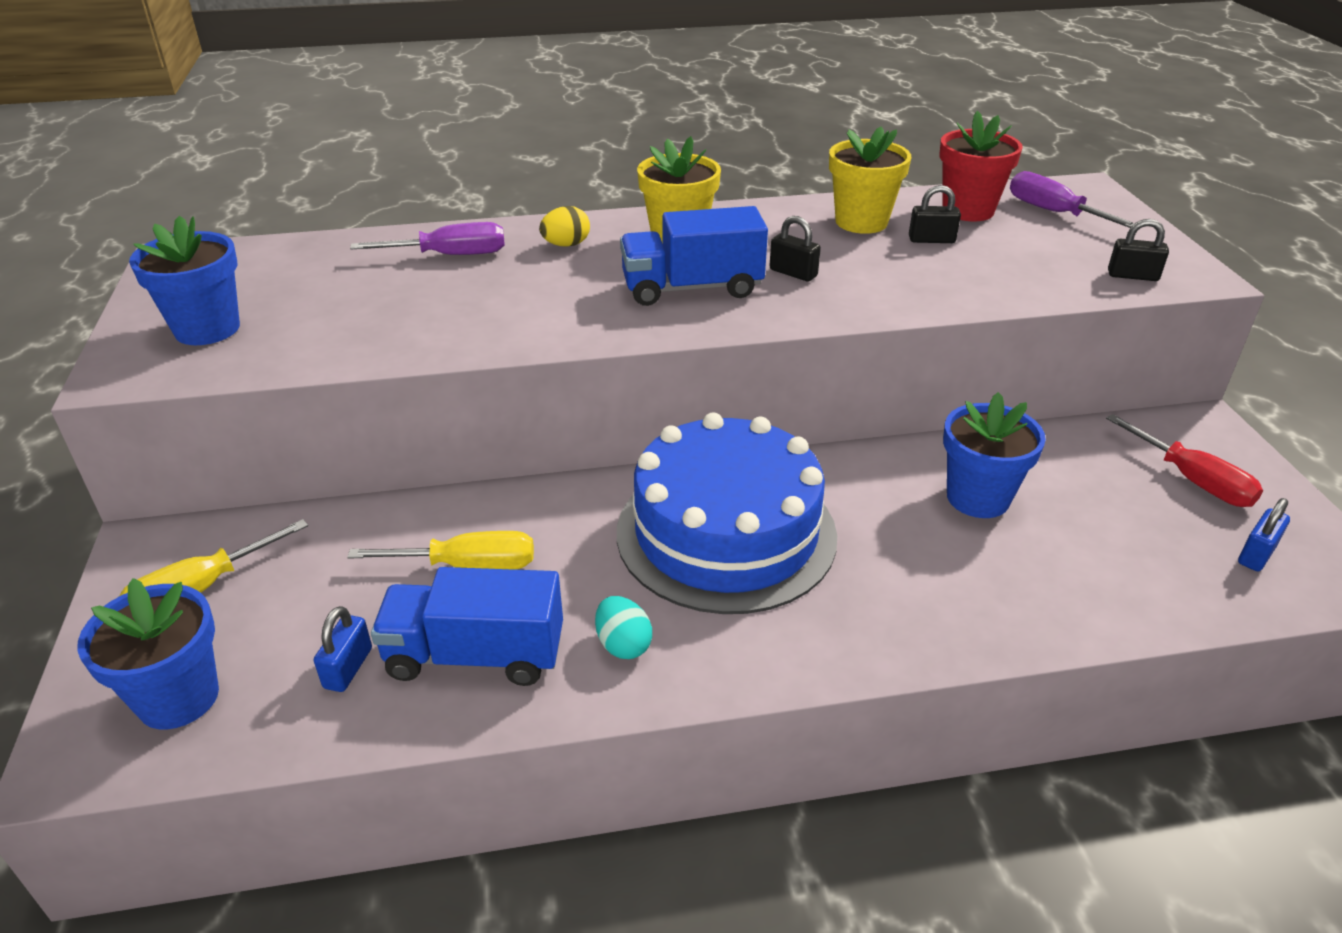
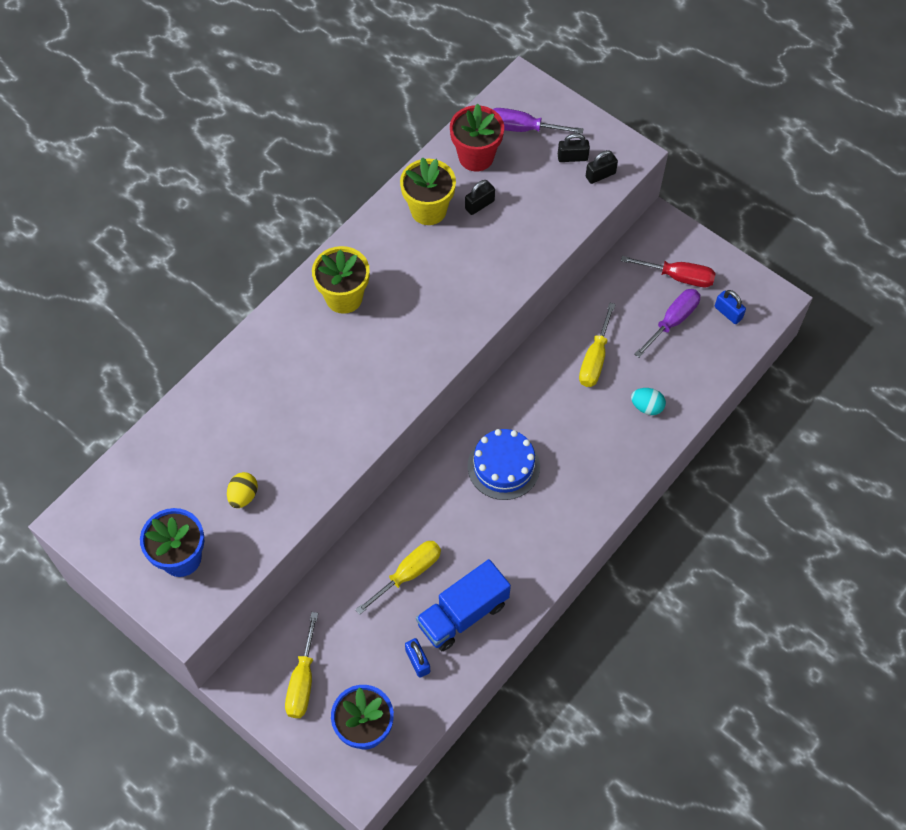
camera: 40 degrees left, 25 degrees up
(450, 255) = (234, 404): purple screwdriver -> purple screwdriver (672, 321)
(566, 245) = (288, 347): yellow egg -> yellow egg (243, 496)
(623, 645) = (517, 561): turquoise egg -> turquoise egg (647, 407)
(692, 288) = (395, 340): blue truck -> none
(726, 533) = (503, 466): blue cake -> blue cake, size x0.57
(793, 273) = (434, 289): black padlock -> black padlock (572, 157)
(978, 498) = (595, 359): blue flower pot -> yellow screwdriver
(1256, 554) = (728, 313): blue padlock -> blue padlock turned 45 degrees counterclockwise

